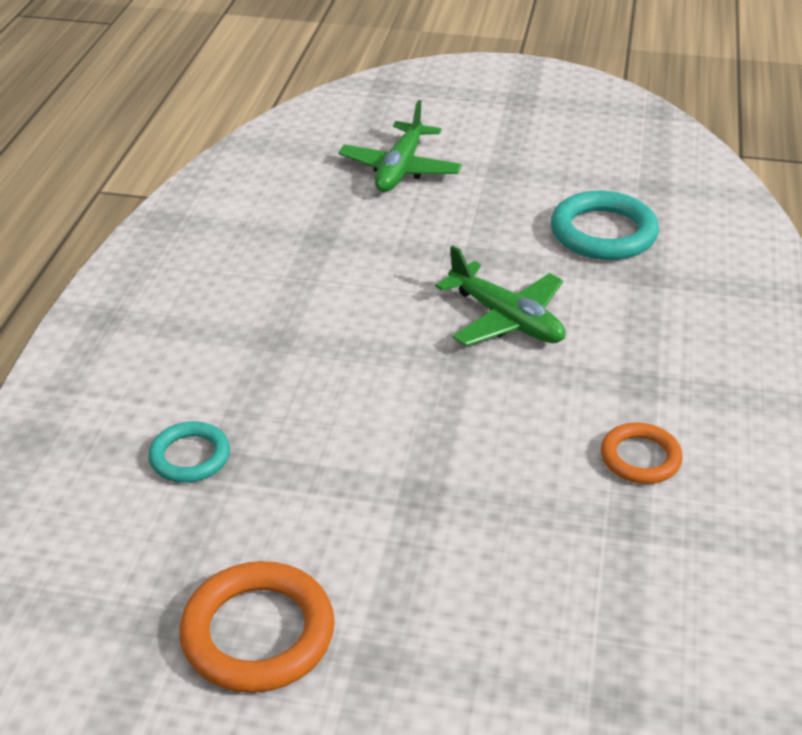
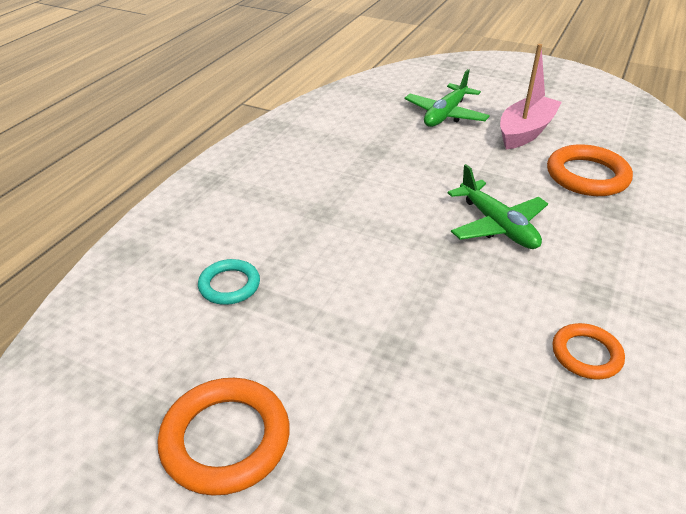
camera: 15 degrees right, 0 degrees up
(513, 180) = (525, 132): none -> pink boat
(603, 233) = (587, 176): turquoise ring -> orange ring

